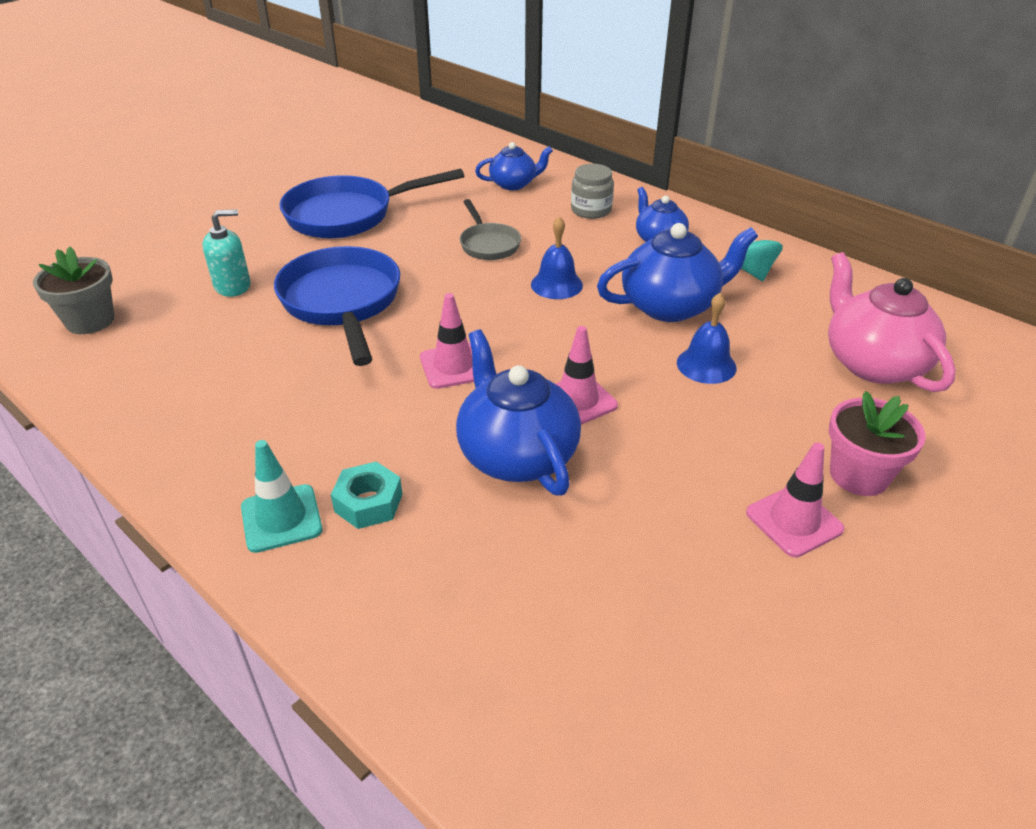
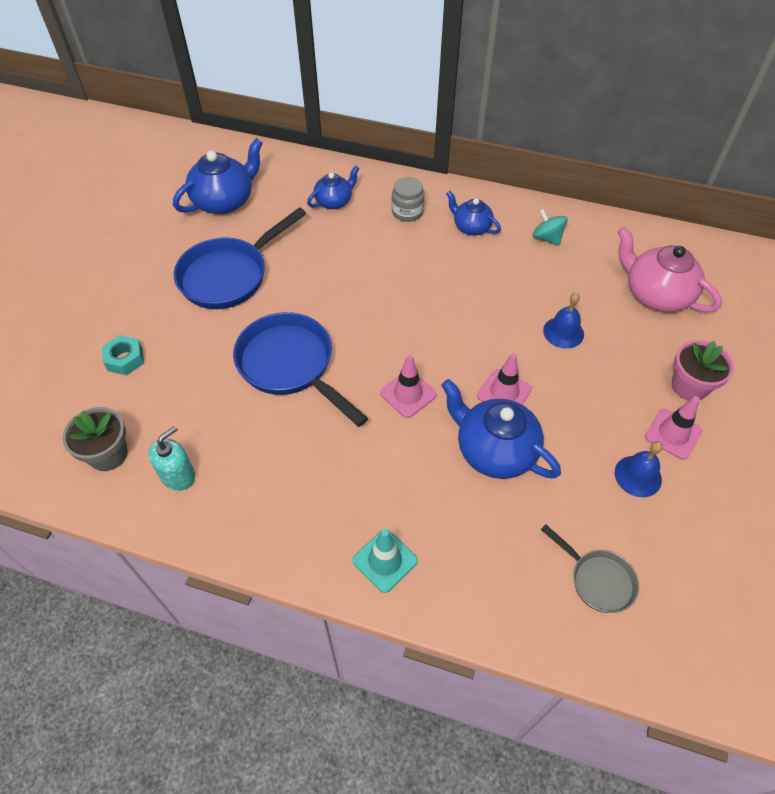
camera: 25 degrees left, 15 degrees up
(233, 286) = (194, 379): turquoise soap dispenser -> turquoise soap dispenser (178, 475)
(368, 503) = (430, 525): turquoise nut -> turquoise nut (125, 359)
(488, 244) = (356, 271): grey pan -> grey pan (597, 580)
(556, 284) = (428, 294): blue bell -> blue bell (638, 476)
(671, 306) = (513, 288): blue teapot -> blue teapot (224, 201)

